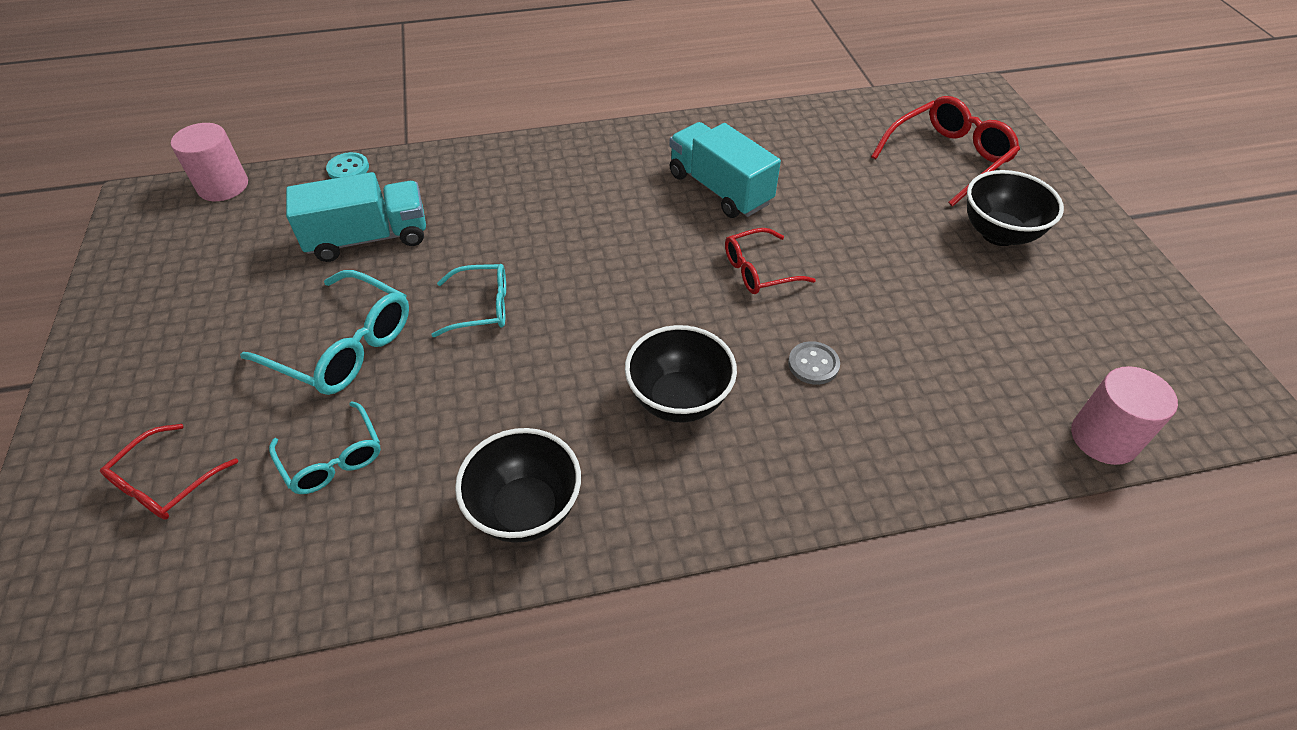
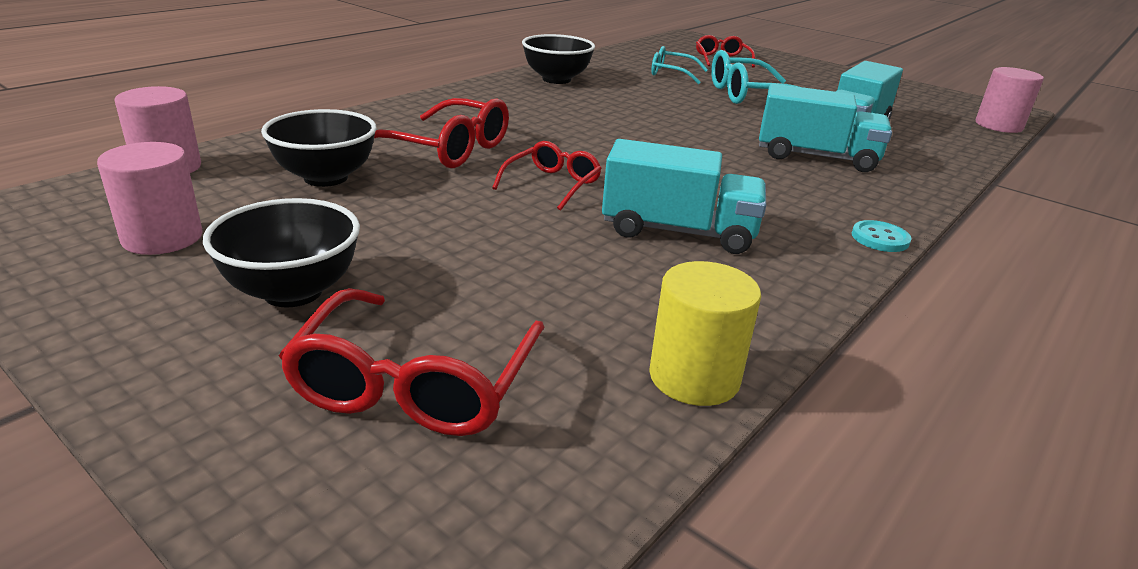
camera: 140 degrees right, 20 degrees down
(348, 168) = (972, 153): turquoise button -> turquoise button (880, 238)
(482, 307) = (714, 121): turquoise glasses -> none
(488, 216) = (816, 157): none -> turquoise truck
(679, 400) = (526, 118): black bowl -> black bowl (326, 178)
(813, 364) = (447, 149): grey button -> red glasses
(818, 115) = (694, 377): none -> yellow cylinder
(1089, 320) = (162, 238): none -> pink cylinder

